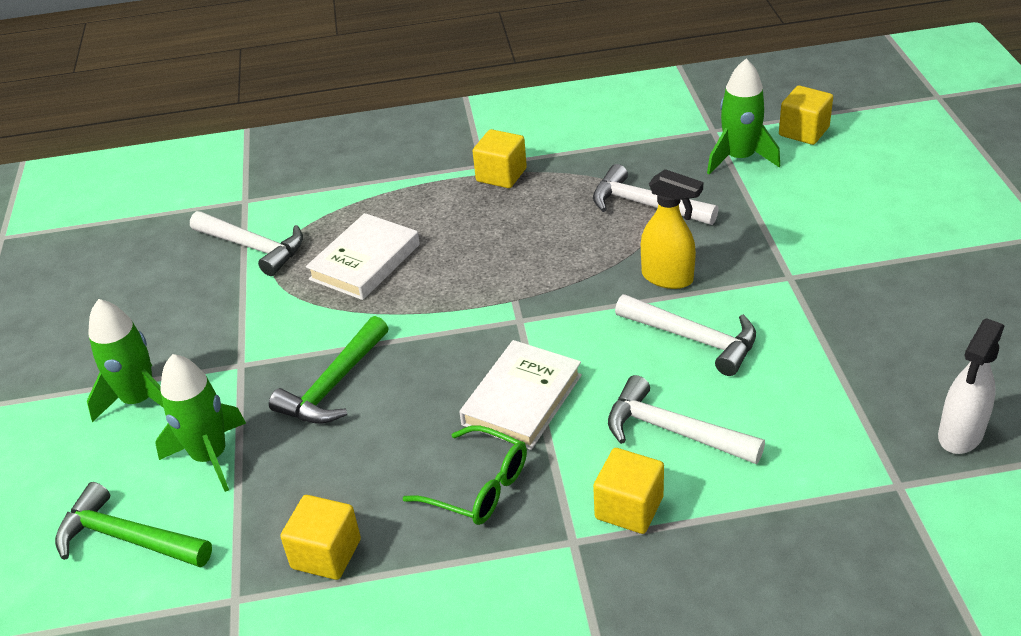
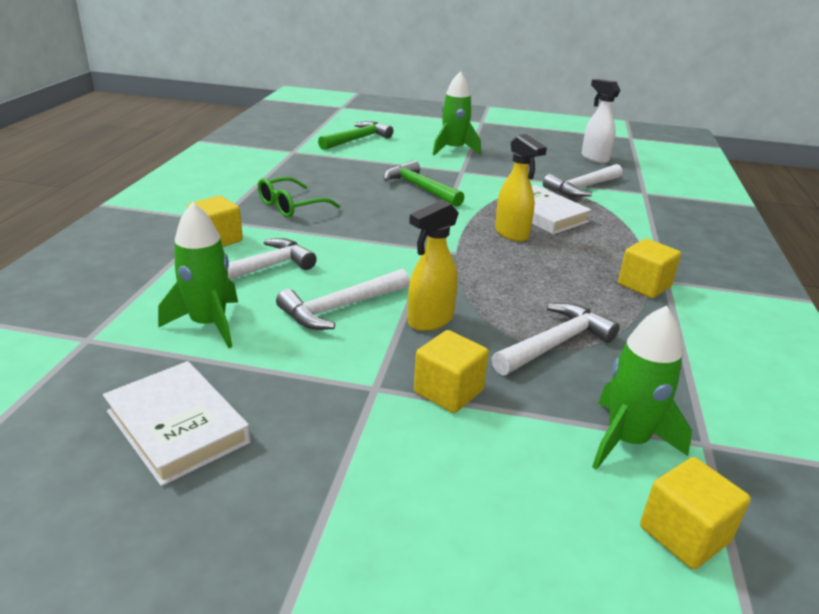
camera: 105 degrees right, 10 degrees down
(210, 456) = (393, 157): green rocket -> green rocket (209, 324)
(326, 554) = (294, 169): yellow cube -> yellow cube (448, 391)
(437, 272) = (512, 234): none -> yellow spray bottle
(522, 400) = (348, 232): white book -> white book (178, 427)
(960, 435) = (79, 394): white spray bottle -> white spray bottle (594, 158)

